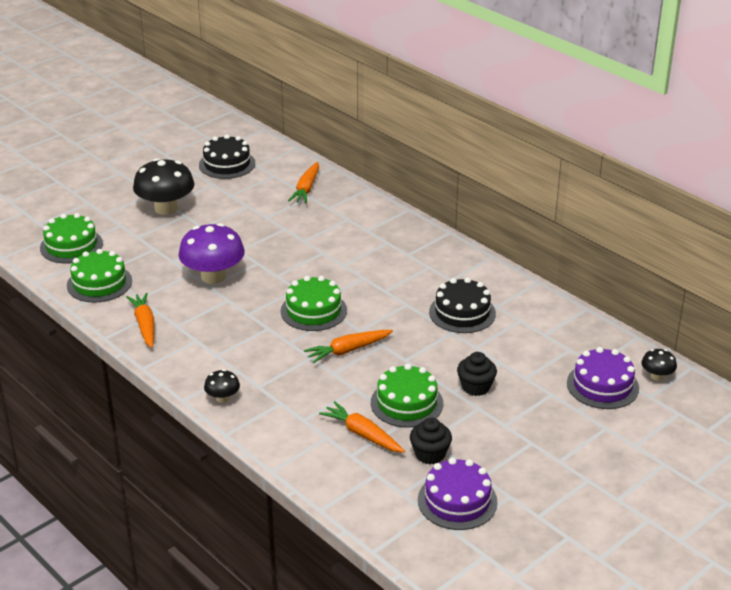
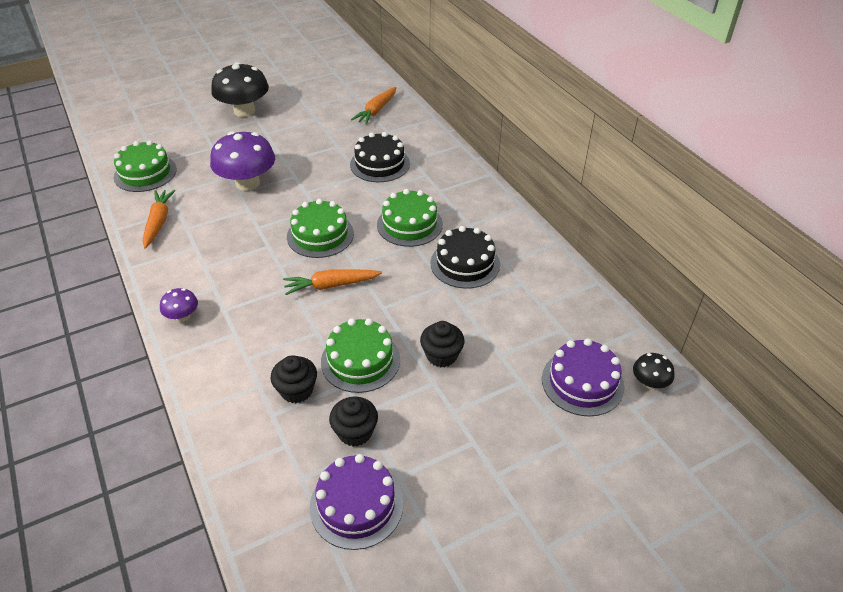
camera: 15 degrees right, 10 degrees up
(71, 246) = (144, 133): green cake -> green cake (409, 224)
(222, 398) = (182, 316): black mushroom -> purple mushroom
(227, 164) = (319, 78): black cake -> black cake (380, 164)
(363, 434) = (297, 390): orange carrot -> black cupcake

